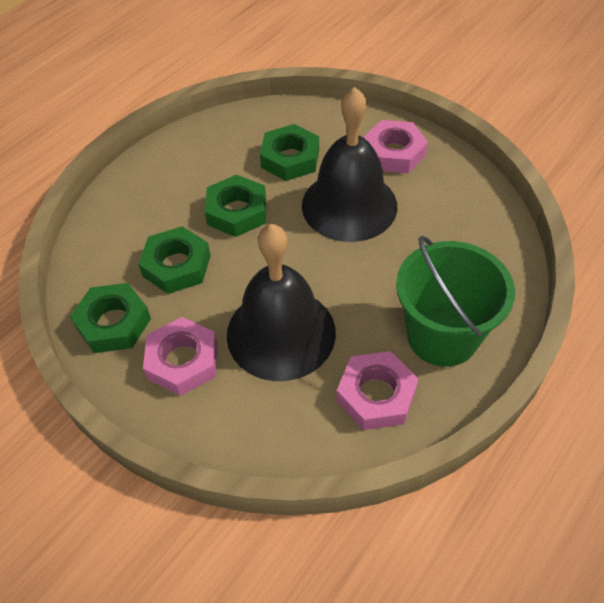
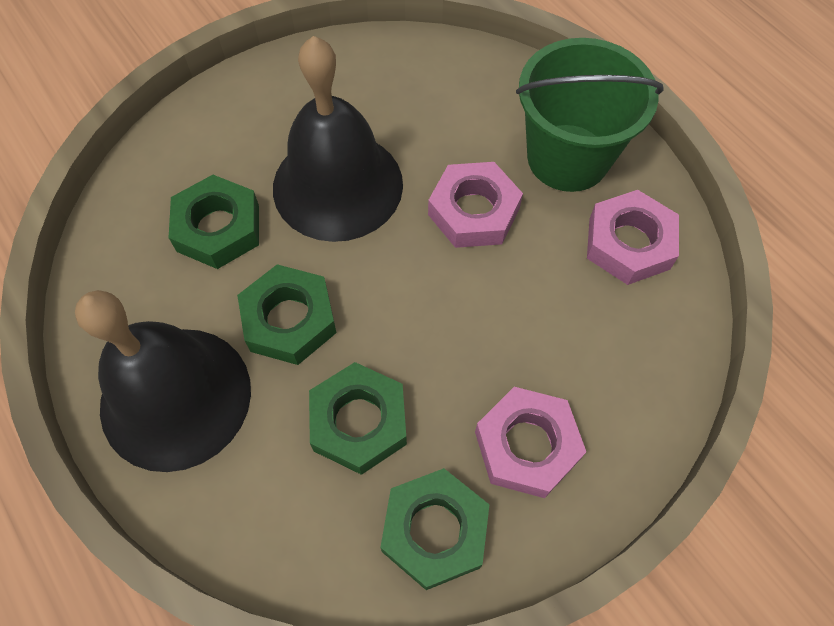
camera: 75 degrees left, 10 degrees up
(281, 333) = (516, 317): black bell -> black bell (175, 397)
(394, 153) = (269, 110): pink nut -> pink nut (473, 211)

